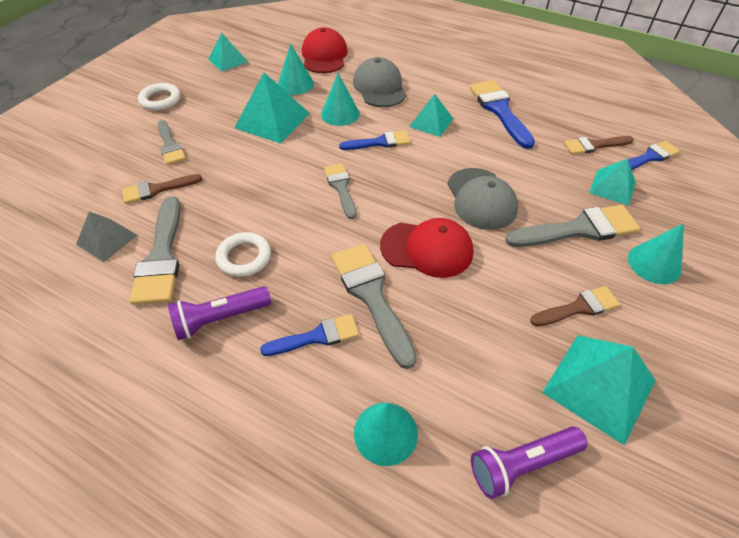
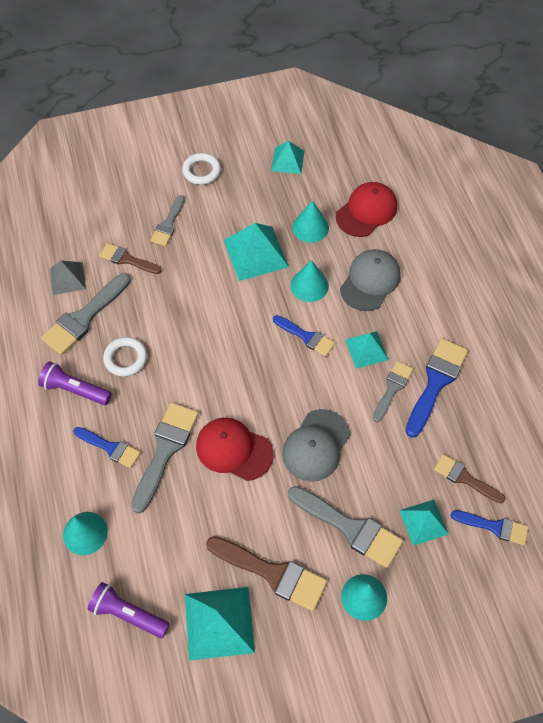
camera: 45 degrees right, 10 degrees up
(341, 187) = (236, 354): grey brush -> grey brush (392, 388)
(427, 249) = (234, 449): red cap -> red cap turned 150 degrees clockwise
(578, 307) = (272, 573): brown brush -> brown brush, size x1.62

